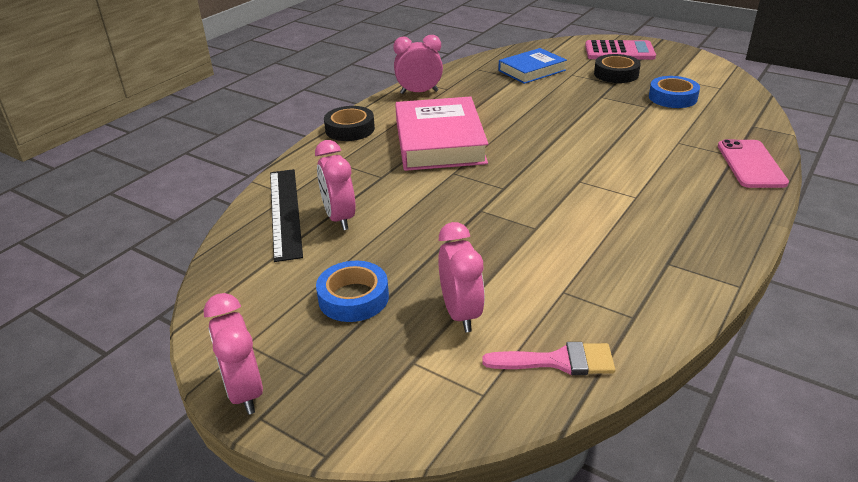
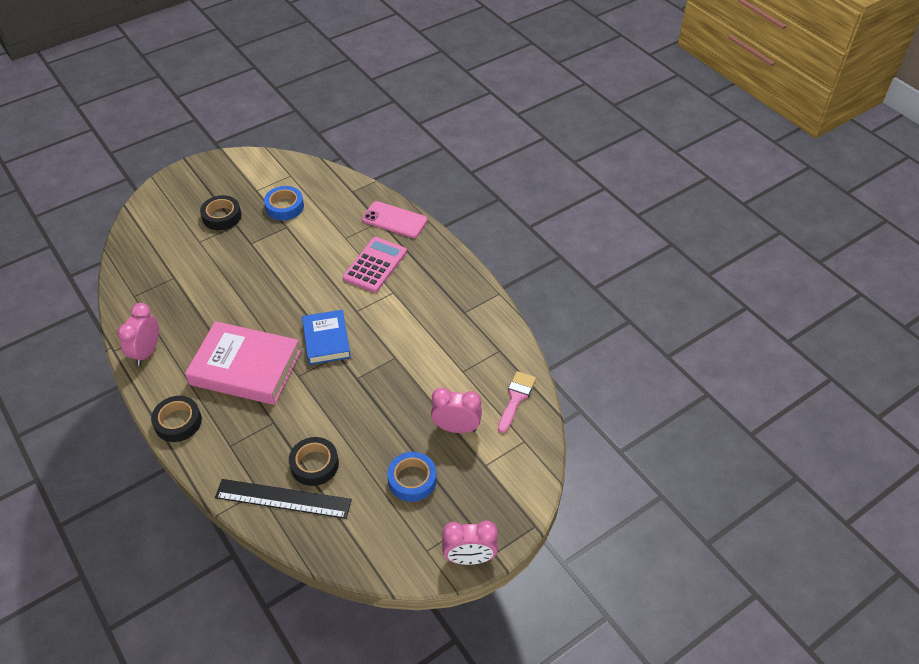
camera: 70 degrees left, 15 degrees up
(339, 218) = (314, 464): pink clock -> black tape
(532, 70) = (170, 262): blue book -> blue book (326, 340)
(619, 51) = (184, 194): pink calculator -> pink calculator (375, 265)

